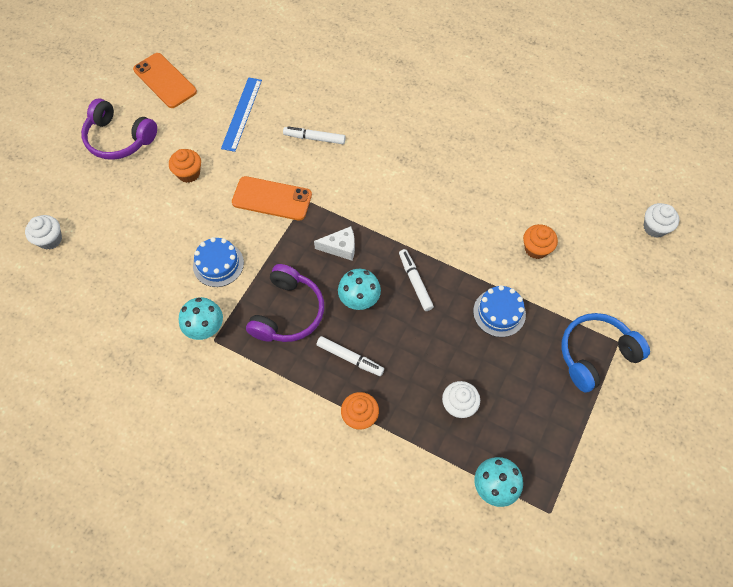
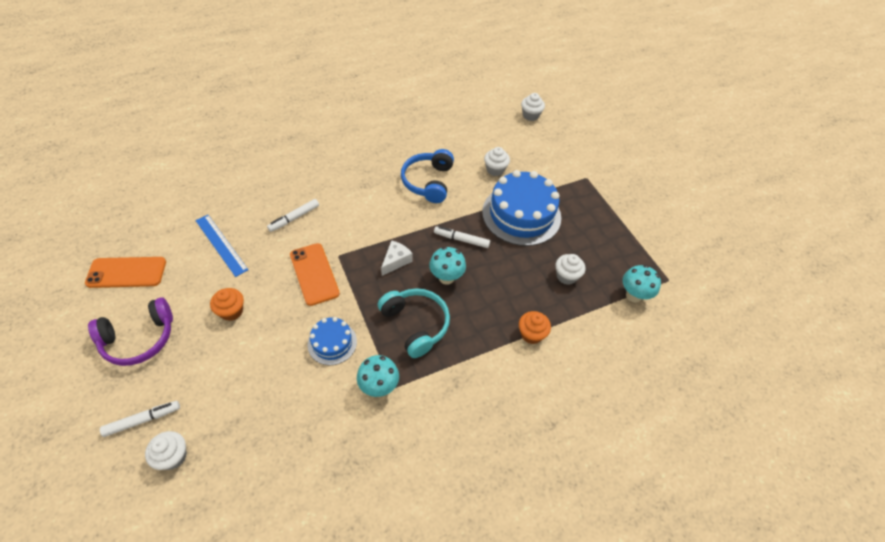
camera: 55 degrees left, 10 degrees down
(272, 199) = (314, 274): orange phone -> orange phone turned 75 degrees counterclockwise
(288, 312) = (416, 324): purple headphones -> turquoise headphones
(350, 358) = (484, 311): white marker -> white marker (143, 420)
(499, 312) = (521, 214): blue cake -> blue cake, size x1.94
(536, 249) = (495, 169): orange cupcake -> white cupcake
(595, 354) = (586, 192): blue headphones -> blue headphones (428, 182)

